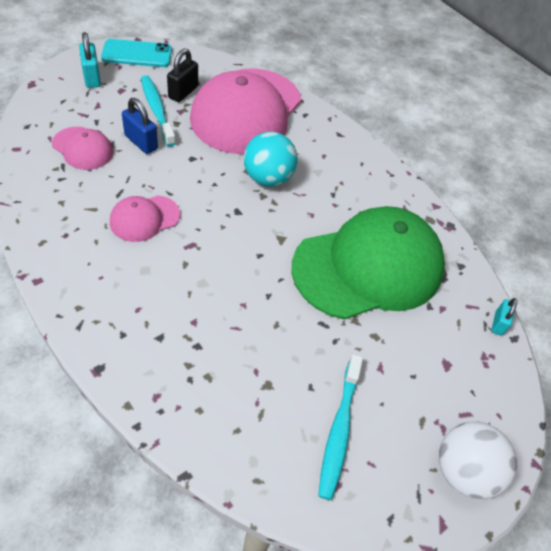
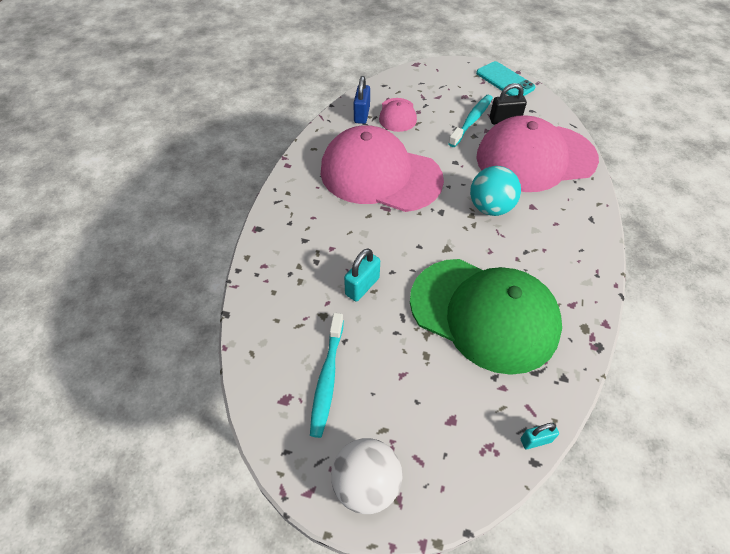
camera: 60 degrees right, 0 degrees up
(92, 77) = (456, 79): turquoise padlock -> turquoise padlock (362, 286)
(141, 142) = (436, 133): blue padlock -> blue padlock (361, 115)
(144, 218) = (380, 175): pink cap -> pink cap, size x2.20
(339, 429) = (327, 378): turquoise toothbrush -> turquoise toothbrush turned 60 degrees counterclockwise

